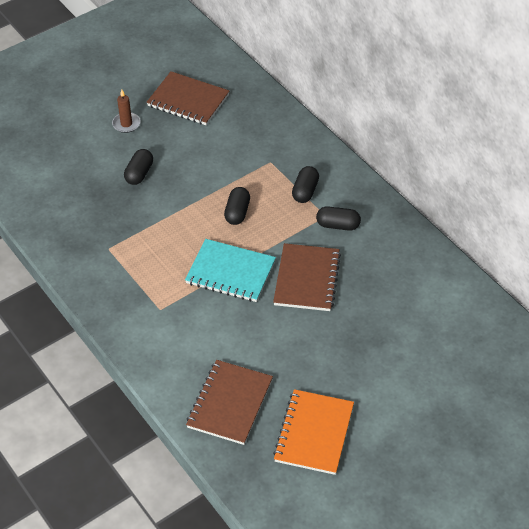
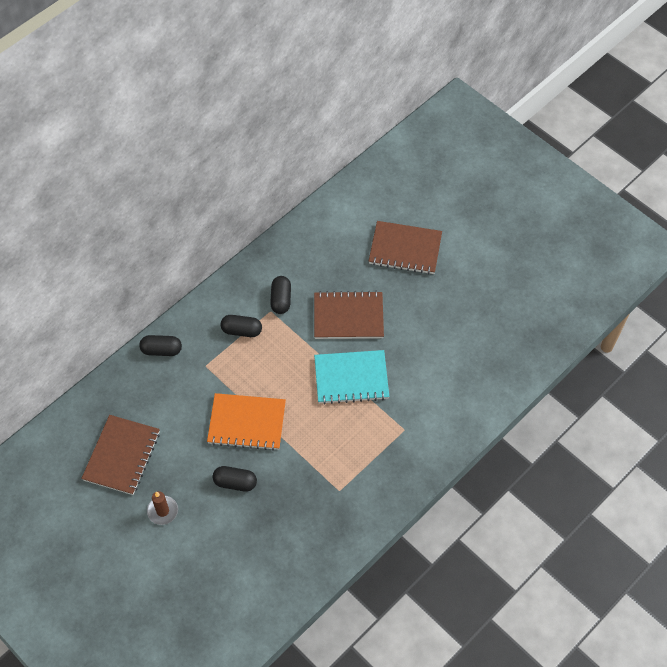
camera: 100 degrees left, 10 degrees up
(230, 272) = (351, 378): turquoise notebook -> turquoise notebook turned 75 degrees clockwise
(230, 403) = (492, 357): brown notebook -> brown notebook (405, 249)
(237, 212) = (276, 384): black capsule -> black capsule (161, 350)
(314, 433) = (505, 293): orange notebook -> orange notebook (247, 423)

